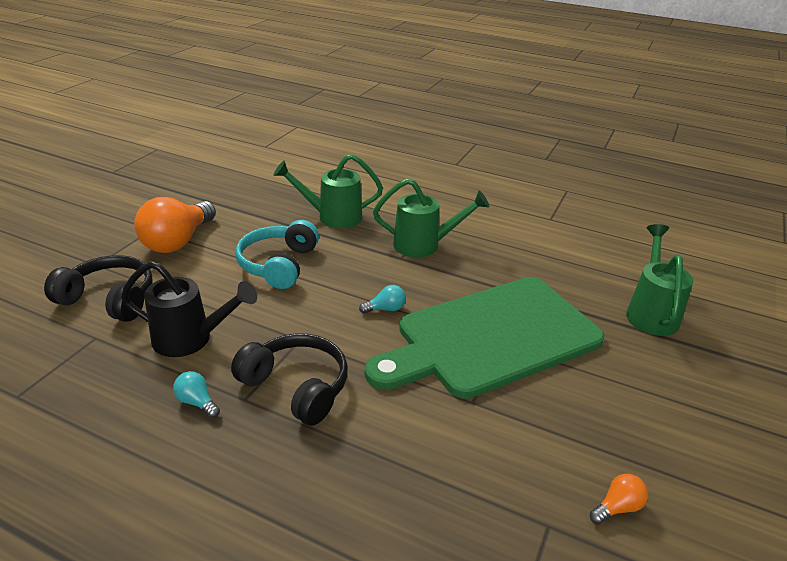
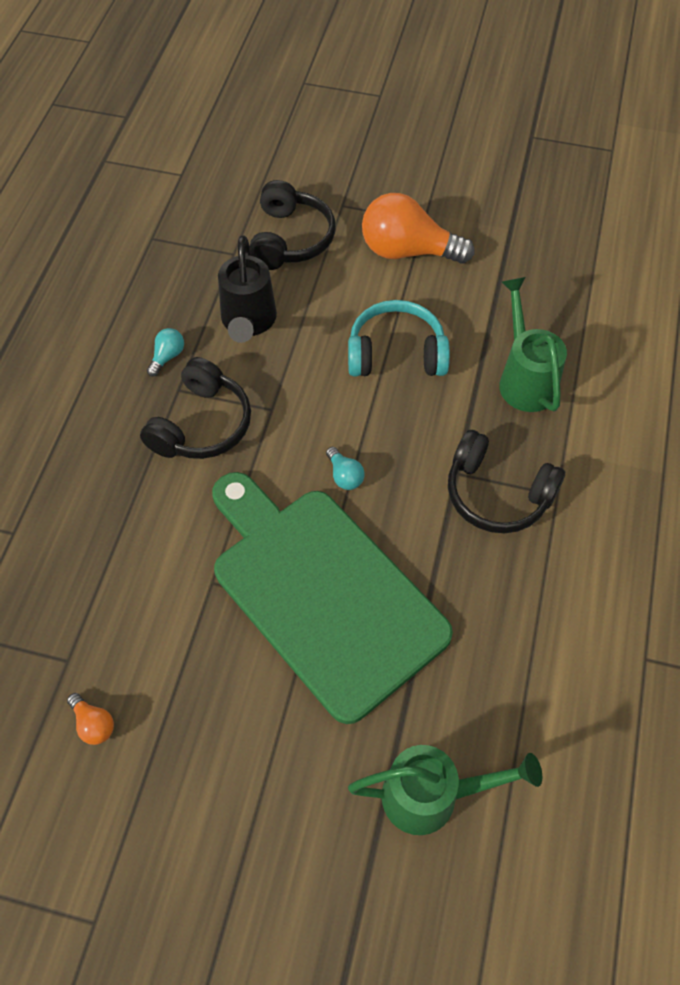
camera: 80 degrees right, 25 degrees up
(424, 245) = (497, 494): green watering can -> black headphones

